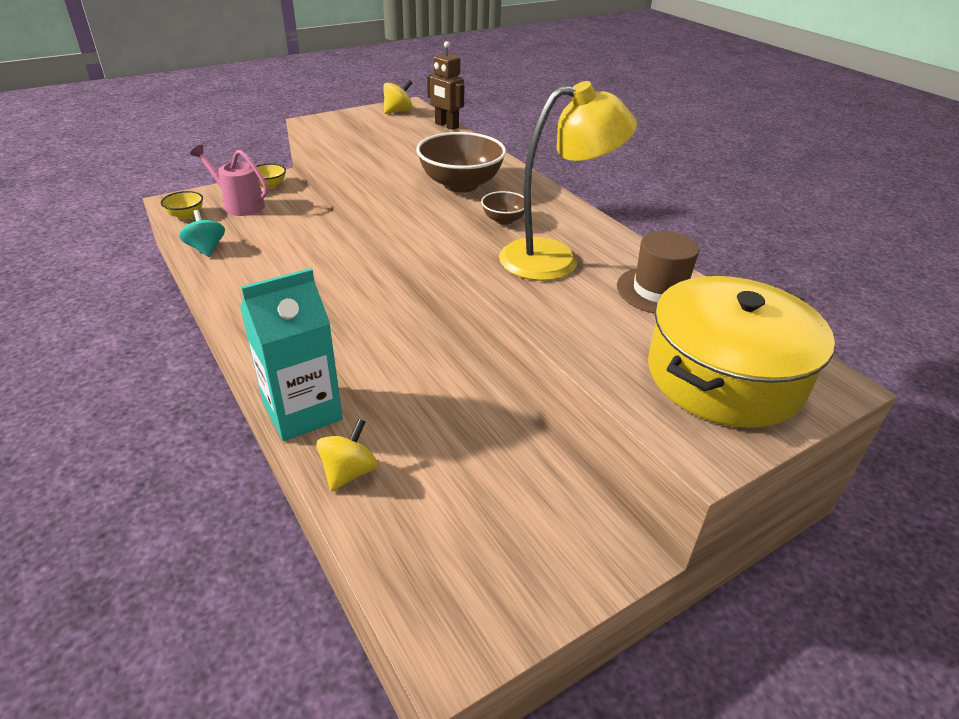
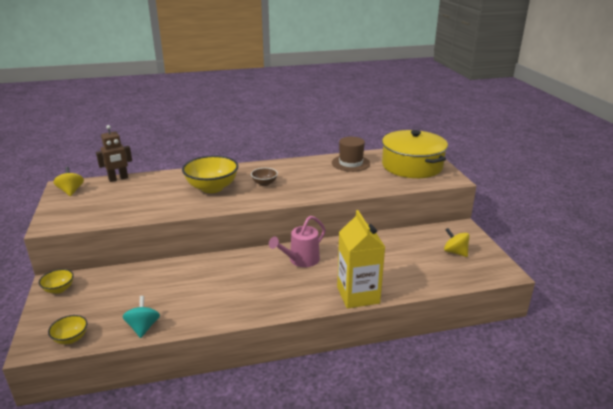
camera: 70 degrees left, 10 degrees down
(206, 249) = (143, 327): turquoise spinning top -> turquoise spinning top turned 90 degrees clockwise
(239, 205) = (80, 307): pink watering can -> pink watering can (300, 260)
(302, 412) = (358, 295): turquoise carton -> yellow carton
(349, 472) = (407, 284): yellow spinning top -> yellow spinning top (455, 252)
(460, 184) = (212, 188): brown bowl -> yellow bowl
(555, 259) = (312, 178): yellow lamp -> none

